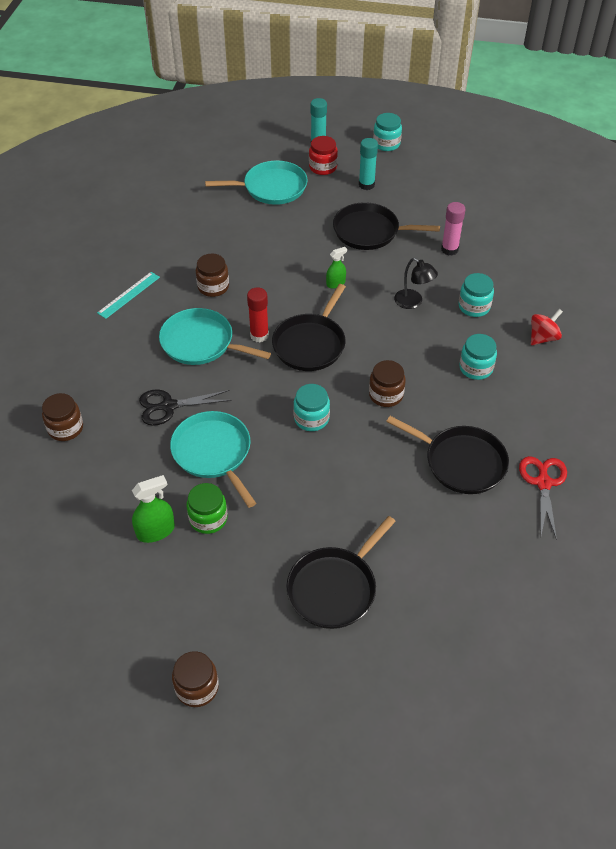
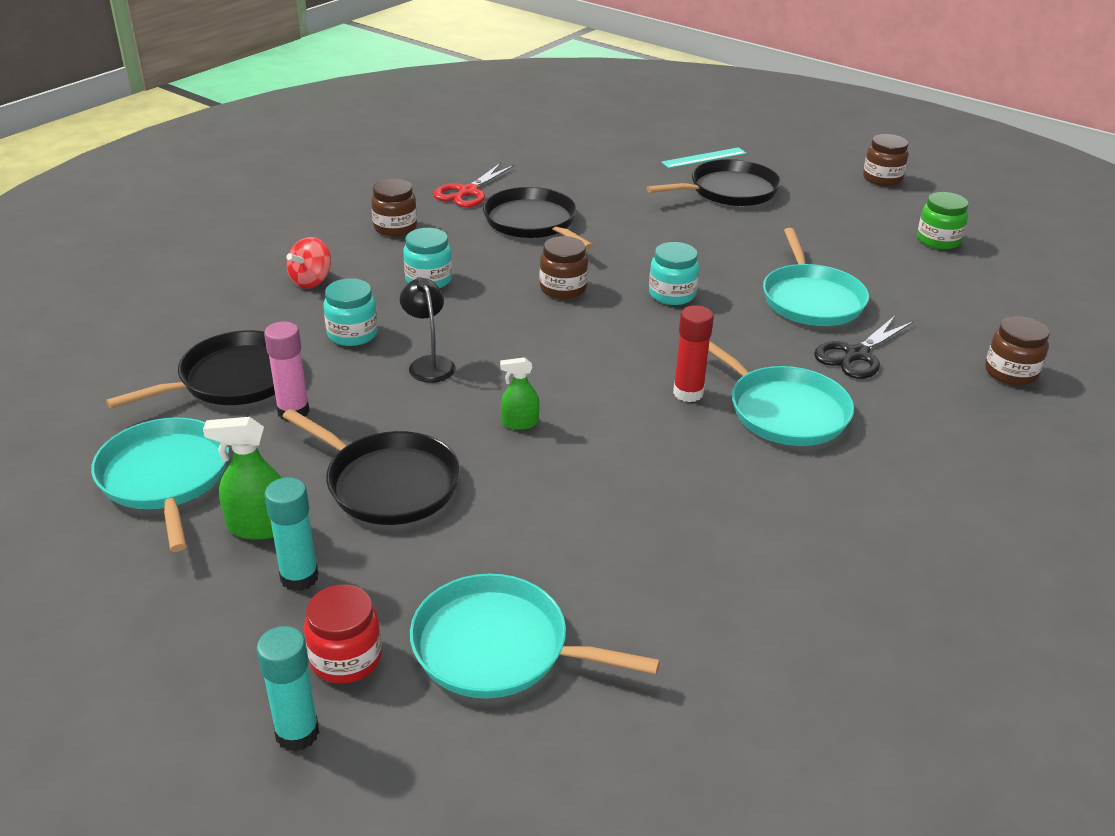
camera: 155 degrees left, 15 degrees down
(129, 295) = (890, 518): turquoise ruler -> turquoise ruler (704, 158)
(155, 531) = (900, 263): green spray bottle -> green spray bottle (259, 527)
(169, 406) = (856, 355): black scissors -> black scissors turned 120 degrees clockwise
(208, 518) = (837, 256): green jar -> green jar (938, 240)
(213, 287) = (729, 482): brown jar -> brown jar (395, 227)
(310, 344) = (619, 362): black pan -> black pan (233, 379)
(386, 144) = (146, 667): turquoise jar -> none
(465, 201) = (165, 478): none -> turquoise pan
(543, 337) = (311, 281): red spinning top -> red spinning top turned 45 degrees counterclockwise

